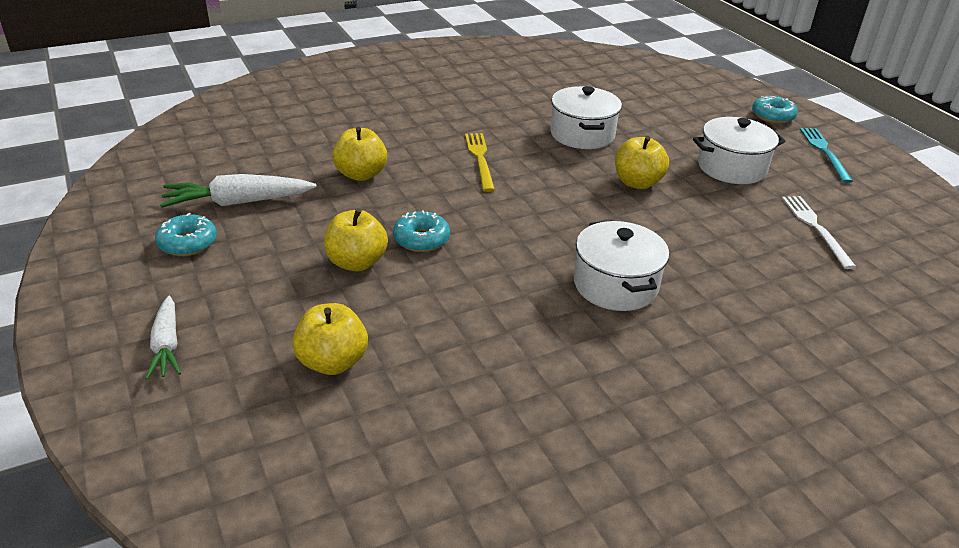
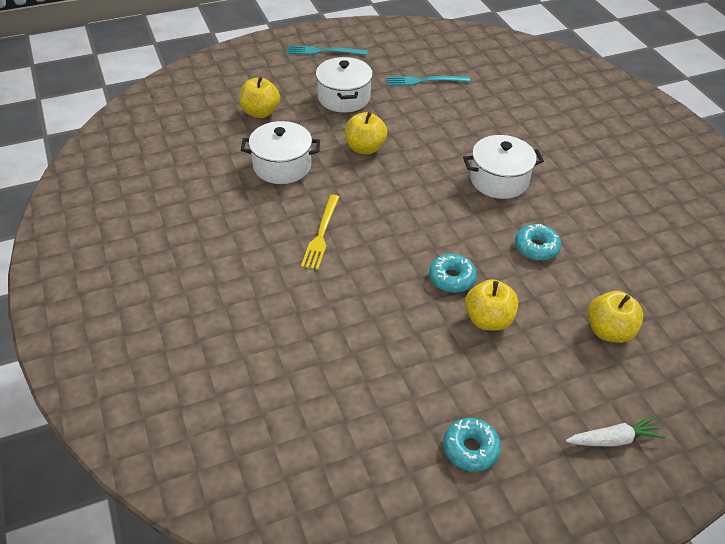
camera: 85 degrees left, 10 degrees up
(238, 202) = (397, 415): white carrot -> none
(361, 174) = (345, 319): yellow apple -> yellow apple (260, 112)
(480, 159) = (321, 234): yellow fork -> yellow fork turned 75 degrees counterclockwise
(772, 116) = (263, 60): turquoise donut -> turquoise donut (536, 247)
(815, 228) = (424, 81): white fork -> turquoise fork

